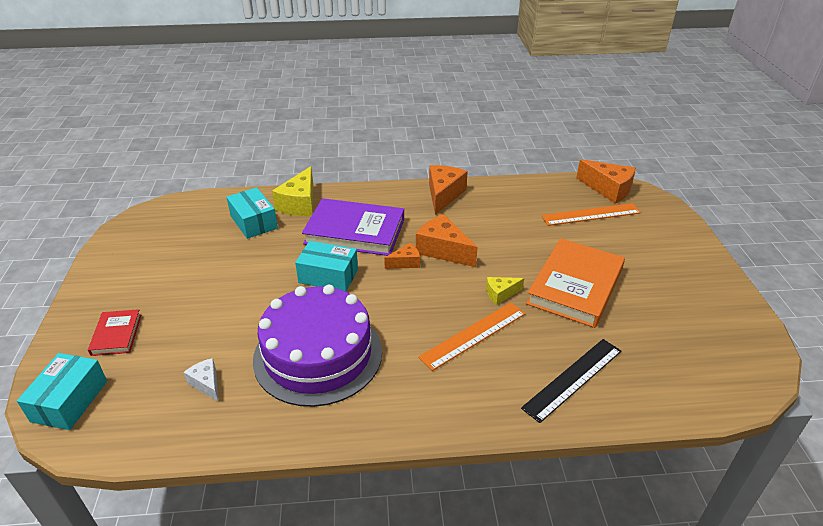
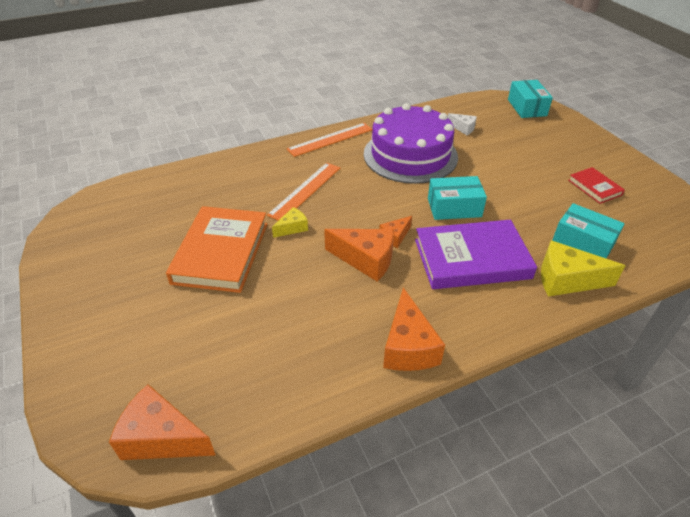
camera: 160 degrees right, 5 degrees up
(116, 335) = (553, 137): red book -> red book (594, 187)
(300, 204) = (566, 280): yellow cheese -> yellow cheese turned 75 degrees counterclockwise
(573, 378) = (224, 180): black ruler -> none
(591, 214) = (196, 366): orange ruler -> orange ruler (330, 139)

